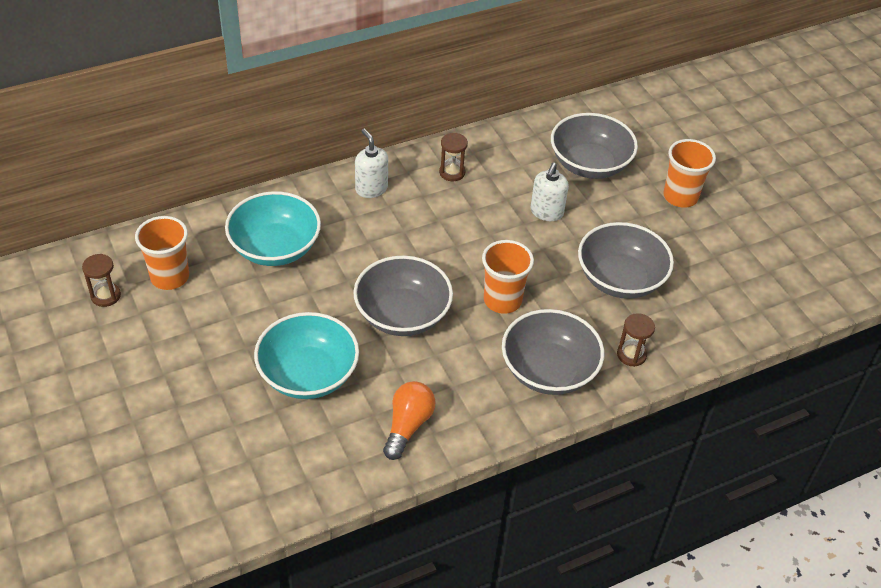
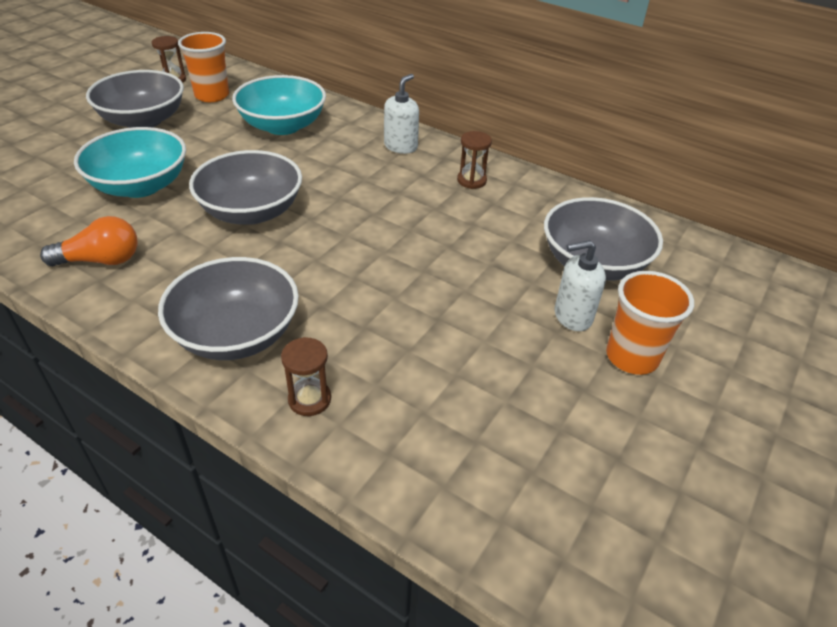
camera: 60 degrees right, 5 degrees down
(502, 300) = (320, 267): orange cup -> none
(546, 212) = (482, 256): white soap dispenser -> white soap dispenser (572, 316)
(620, 279) = (432, 347): grey bowl -> grey bowl (143, 120)

